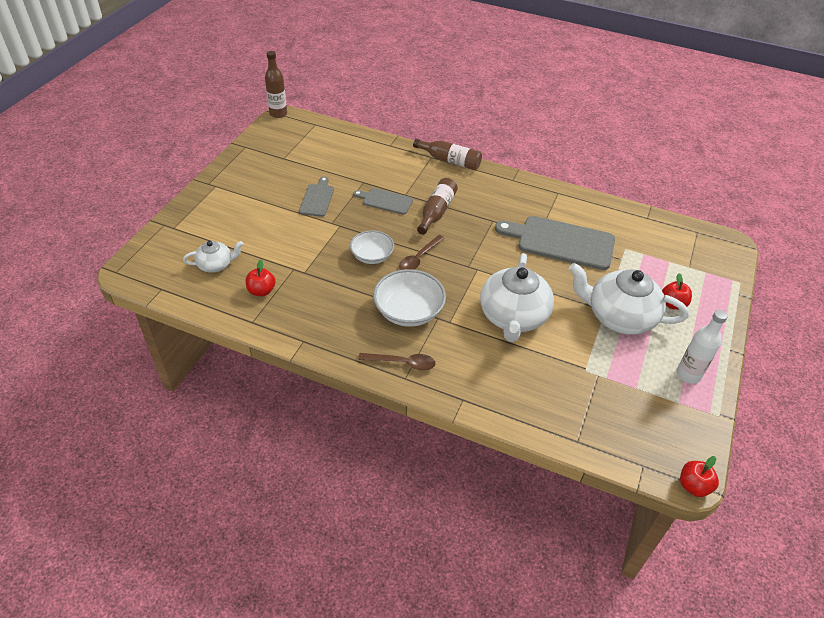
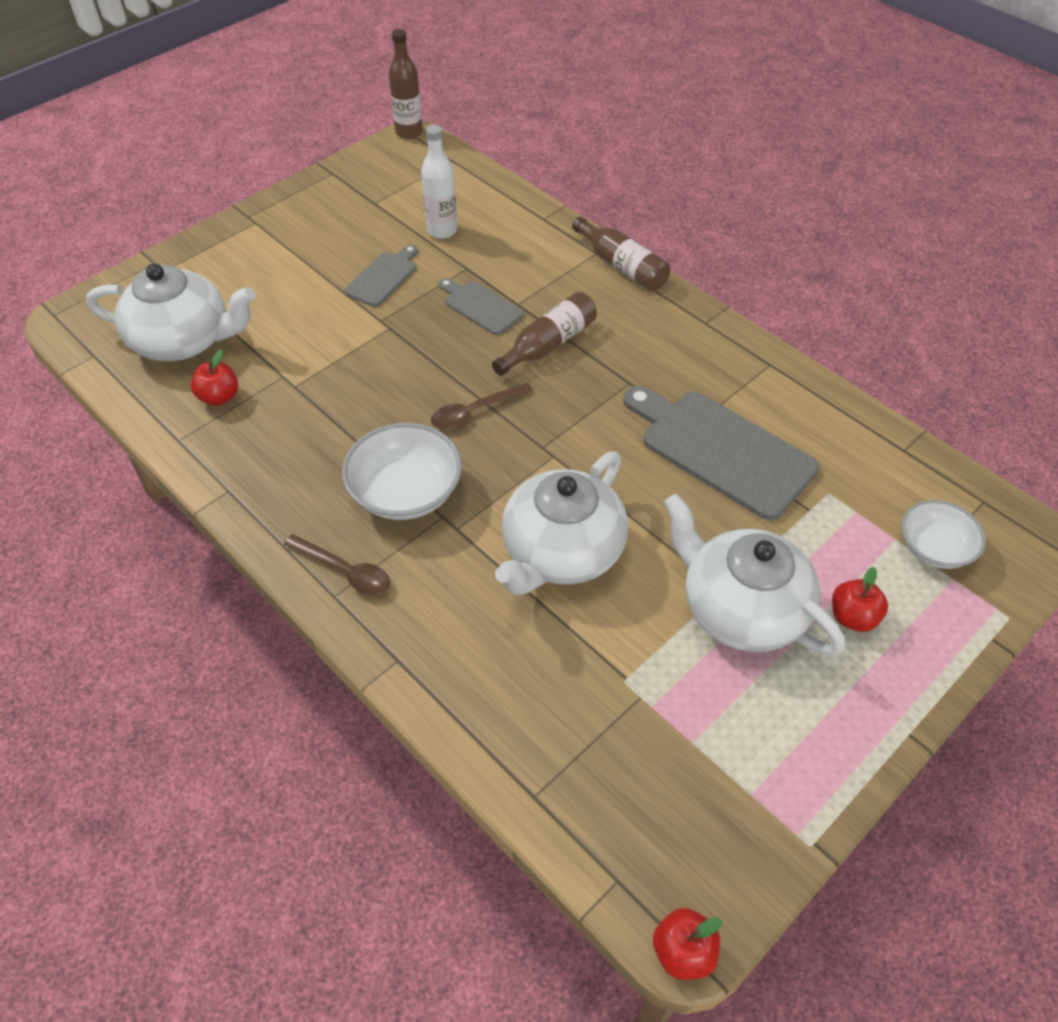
camera: 25 degrees right, 5 degrees up
(216, 265) = (184, 340): white teapot -> white teapot, size x1.93
(372, 256) = (406, 388): white bowl -> white bowl (934, 548)
(688, 375) = (800, 752): white bottle -> white bottle (442, 230)

